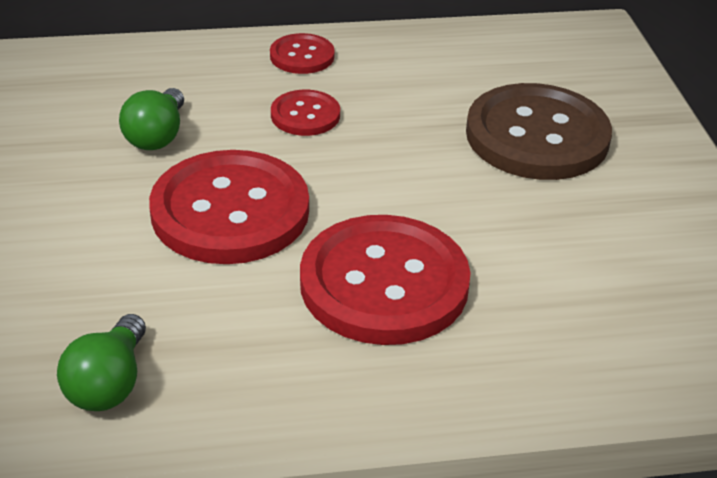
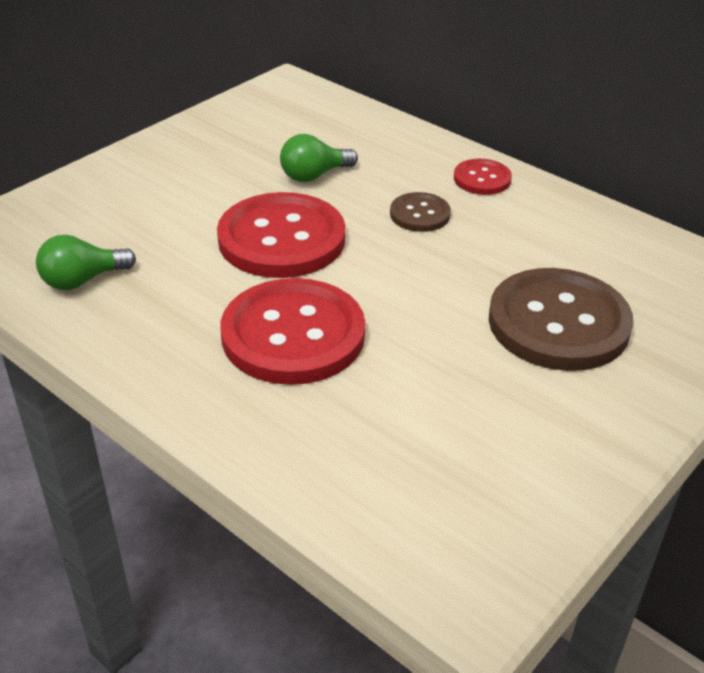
camera: 50 degrees right, 0 degrees up
(305, 115) = (420, 214): red button -> brown button

